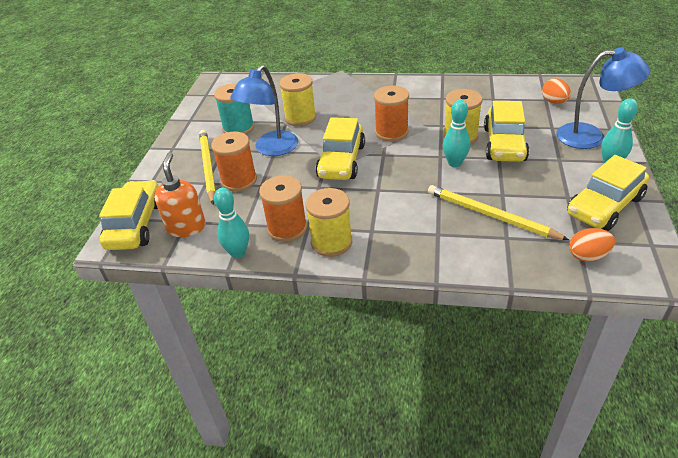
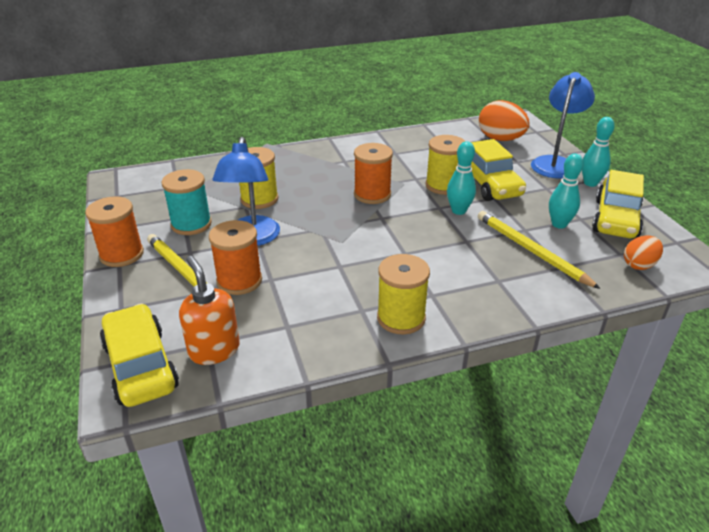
camera: 30 degrees left, 5 degrees down
(238, 253) = (304, 360): turquoise bowling pin -> turquoise bowling pin (559, 224)
(287, 228) = (340, 317): orange spool -> orange spool (122, 254)
(341, 161) = (343, 234): yellow car -> none
(490, 215) = (531, 251): yellow pencil -> yellow pencil turned 45 degrees clockwise
(554, 102) = (500, 139): orange egg -> orange egg, size x1.65
(591, 136) = (555, 163): blue lamp -> blue lamp turned 45 degrees counterclockwise

